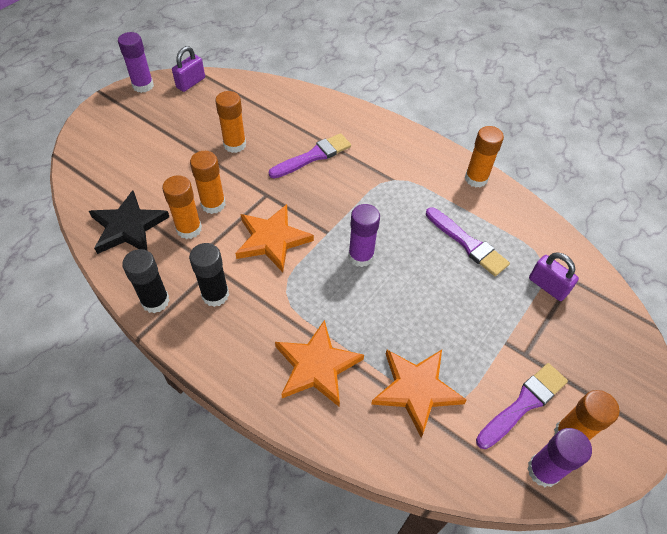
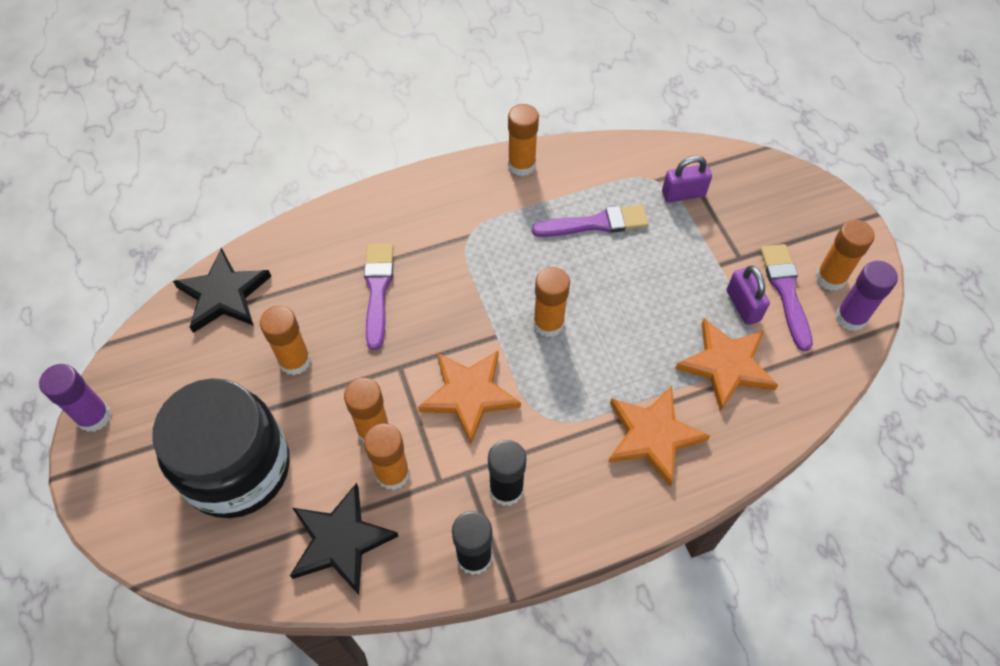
camera: 55 degrees left, 5 degrees up
(148, 157) = (237, 468): none -> black jar
(191, 83) = (140, 357): purple padlock -> purple padlock (743, 305)
(255, 93) = (224, 294): none -> black star
(361, 256) = (548, 323): purple glue stick -> orange glue stick

